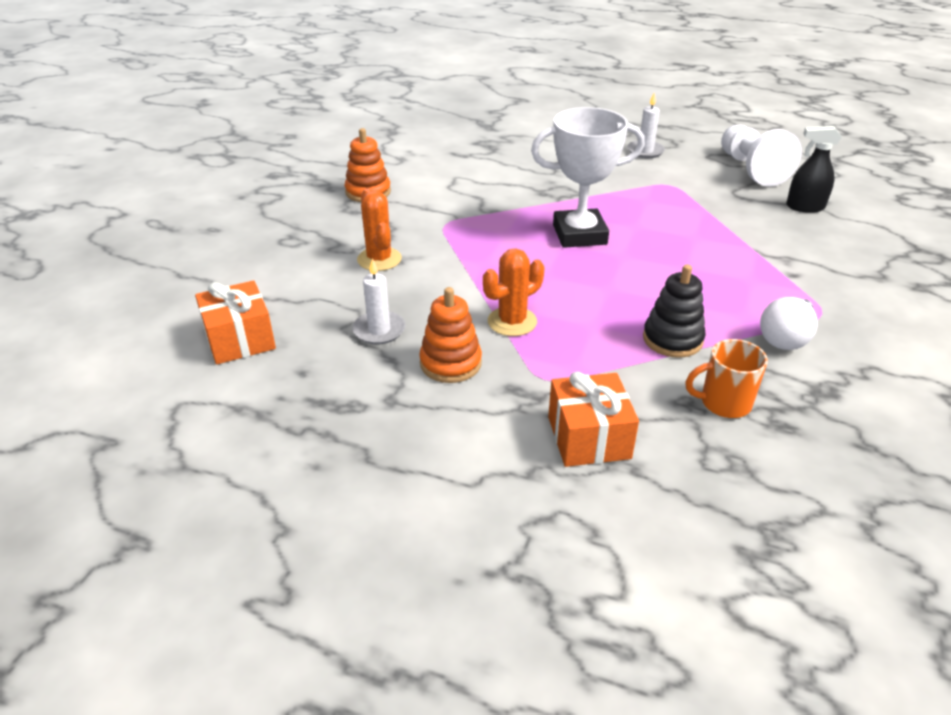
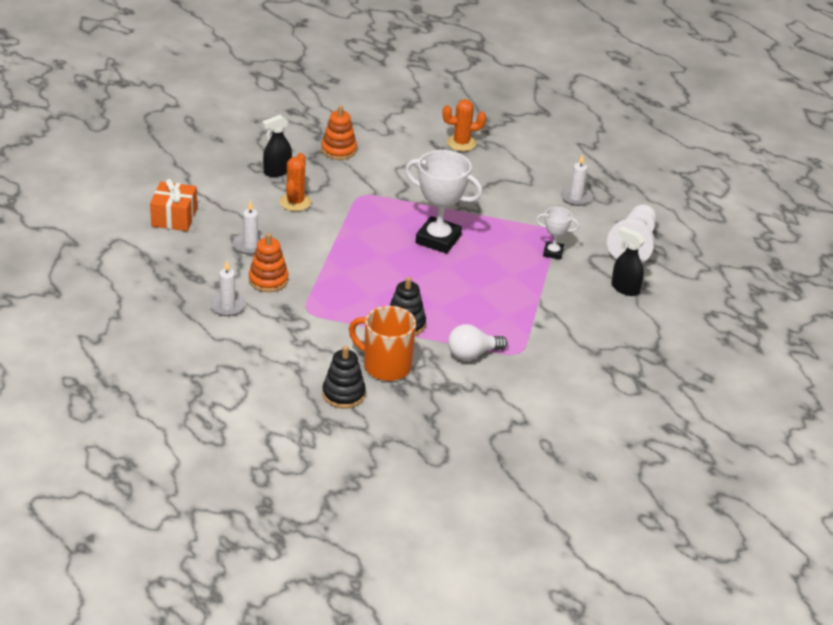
camera: 30 degrees right, 0 degrees up
(321, 236) = (277, 171): none -> black spray bottle
(436, 425) = (227, 306): none -> white candle
(512, 322) = (327, 273): orange cactus -> orange cactus (461, 143)
(588, 437) = (294, 347): orange gift -> none
(698, 202) = (553, 252): none -> white trophy
(723, 403) = (385, 366): orange mug -> orange mug, size x1.50
(732, 472) = (343, 394): none -> black stacking toy

